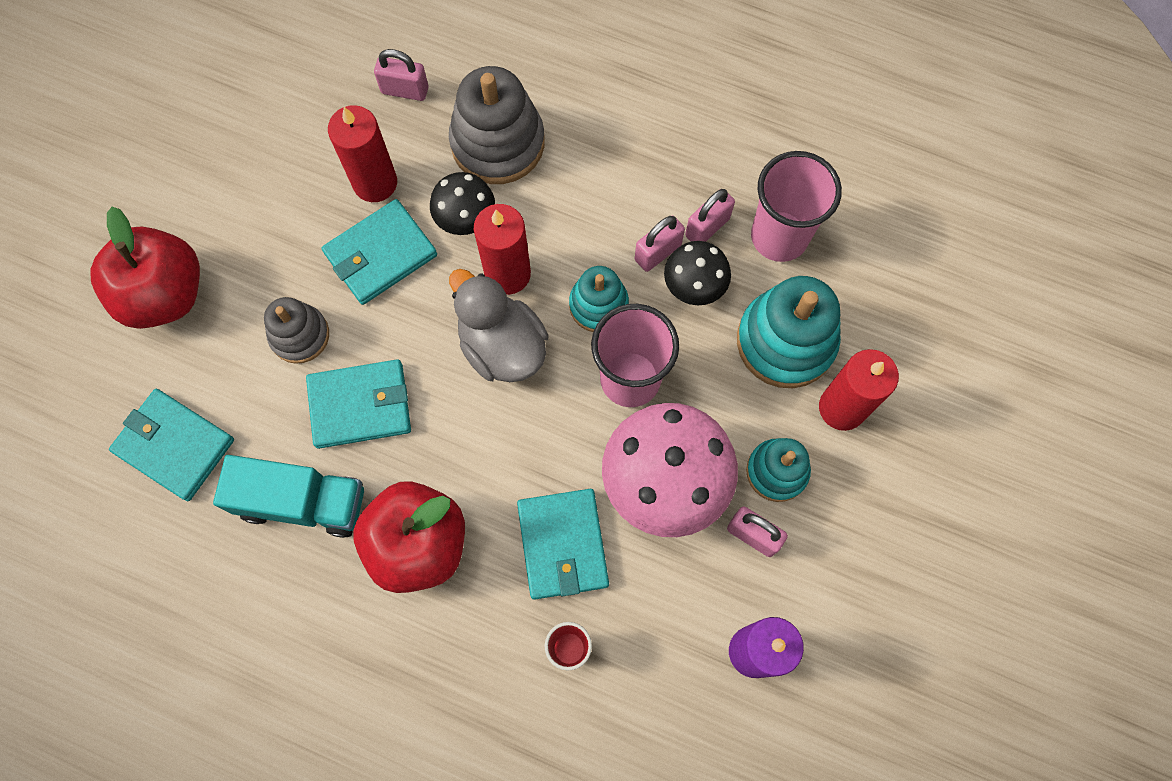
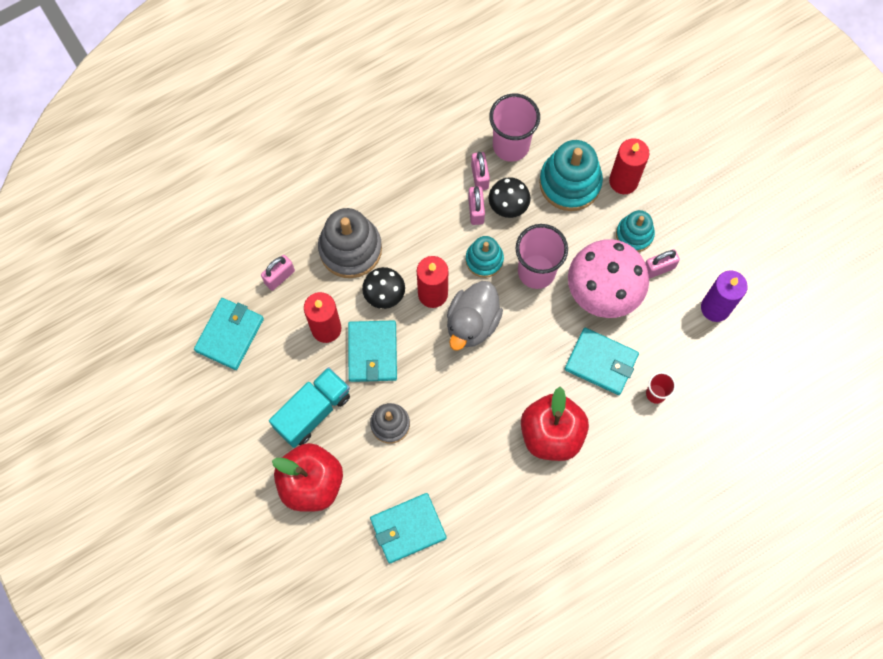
camera: 55 degrees left, 0 degrees up
(302, 502) = (487, 479): turquoise truck -> turquoise truck (312, 411)
(360, 405) = (454, 416): turquoise wallet -> turquoise wallet (230, 334)
(502, 346) = (472, 323): grey duck -> grey duck turned 60 degrees counterclockwise

